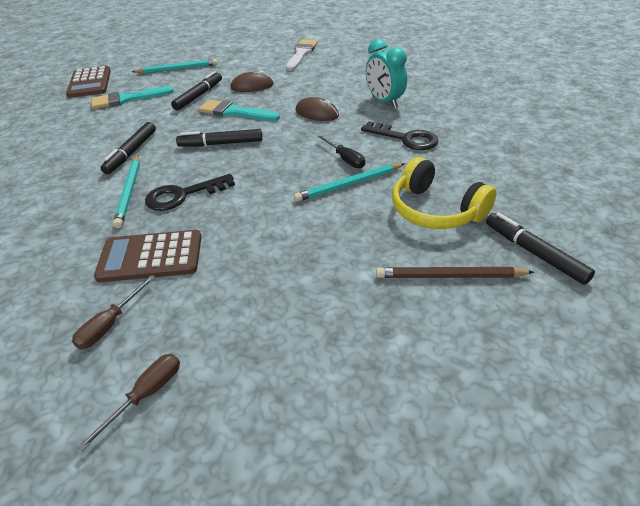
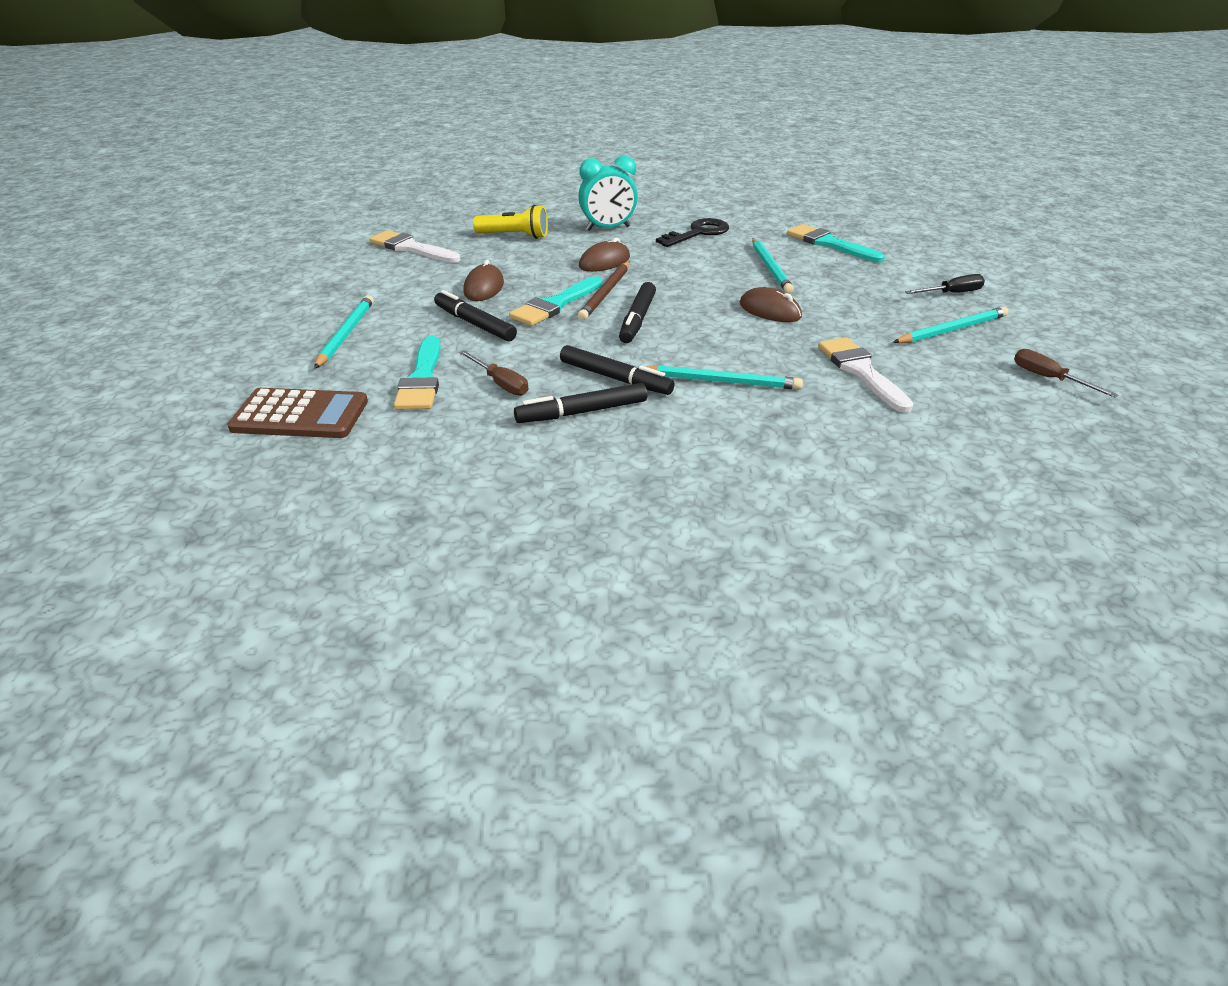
camera: 75 degrees left, 5 degrees down
(110, 324) = (963, 394): brown screwdriver -> brown screwdriver (500, 383)
(150, 257) = (861, 371): brown calculator -> white brush
(183, 195) = (747, 349): black key -> none
(250, 312) = (952, 330): none -> turquoise pencil
(256, 196) = (770, 310): none -> brown mouse
(343, 75) = (514, 236): none -> yellow flashlight
(345, 159) = (720, 263): black screwdriver -> black screwdriver (952, 293)
(435, 210) = (829, 244): yellow headphones -> turquoise brush
(449, 276) = (918, 255): brown pencil -> brown pencil (606, 293)
(535, 253) = (897, 226): black marker -> black marker (583, 412)

